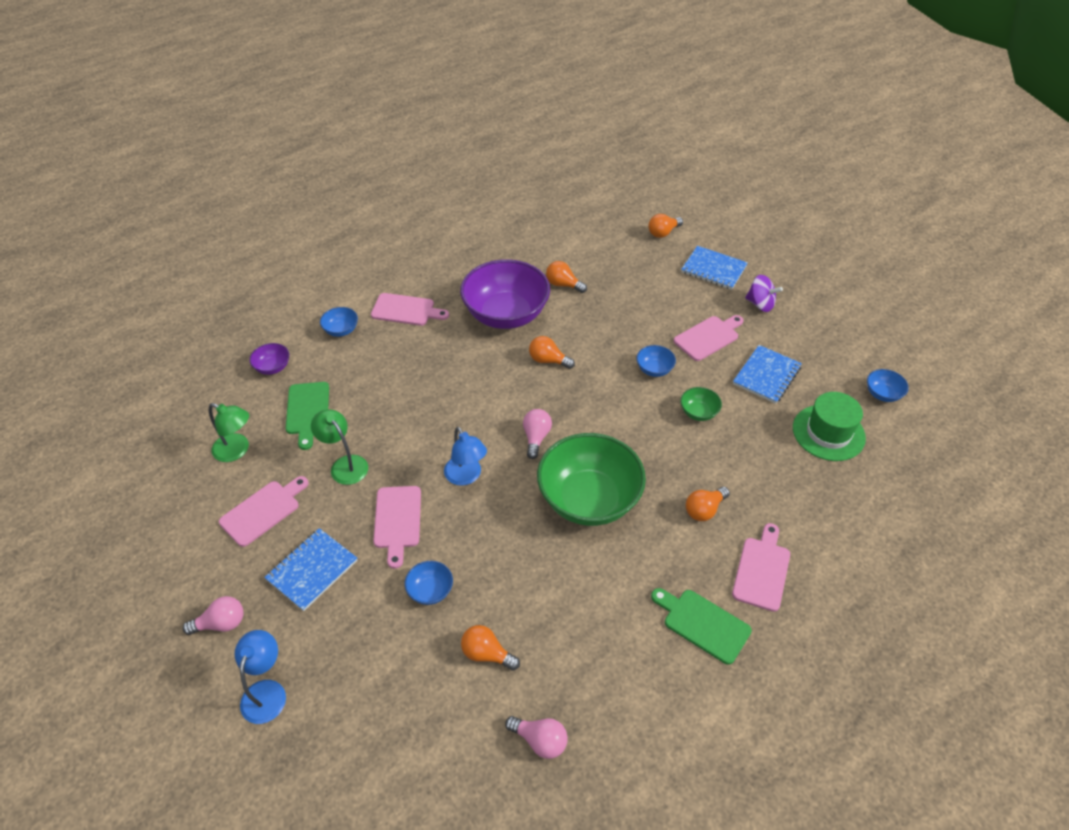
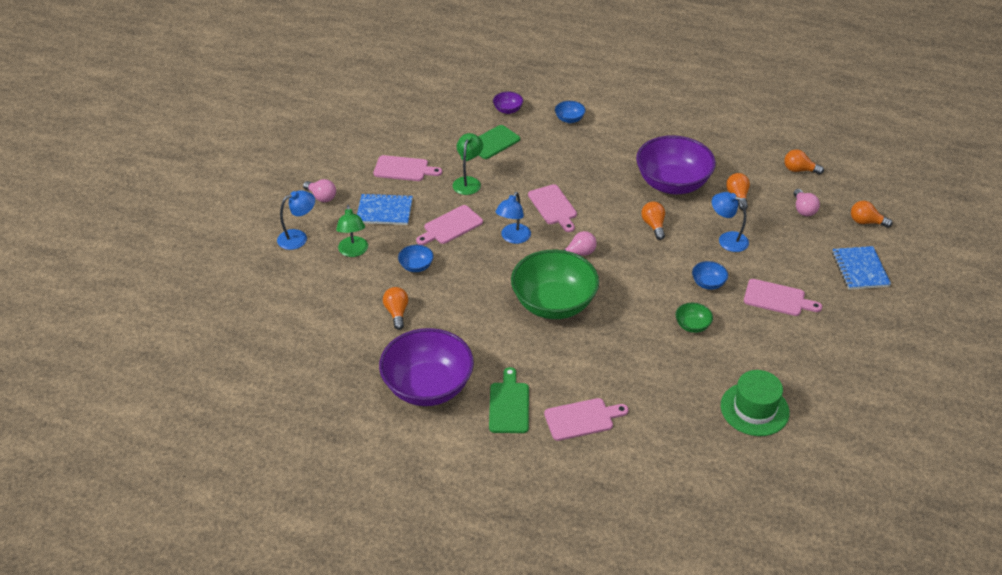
camera: 55 degrees right, 5 degrees down
(237, 451) = (433, 134): green lamp -> green lamp (353, 251)
(406, 310) = (620, 137): pink cutting board -> pink cutting board (553, 207)
(540, 740) = (362, 364): pink light bulb -> pink light bulb (803, 209)
(610, 323) = (727, 239): none -> blue lamp
(625, 689) = (428, 387): none -> purple bowl
(704, 510) = (604, 366): orange light bulb -> orange light bulb (799, 170)
(760, 304) = (853, 314): purple spinning top -> none
(766, 376) = (775, 349): blue notebook -> none
(882, 394) = (837, 429): blue bowl -> none

